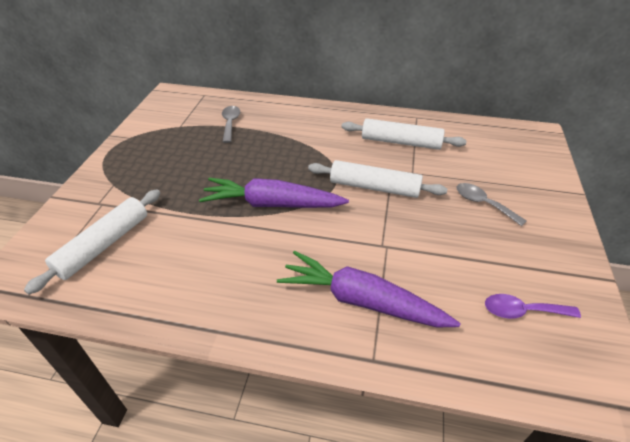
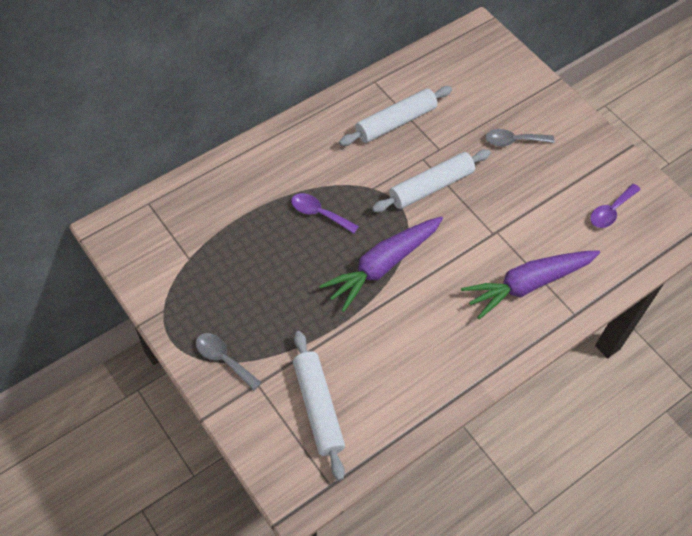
camera: 50 degrees left, 15 degrees up
(230, 123) = (230, 216): grey spoon -> grey spoon (223, 359)
(279, 153) = (319, 213): none -> purple spoon

